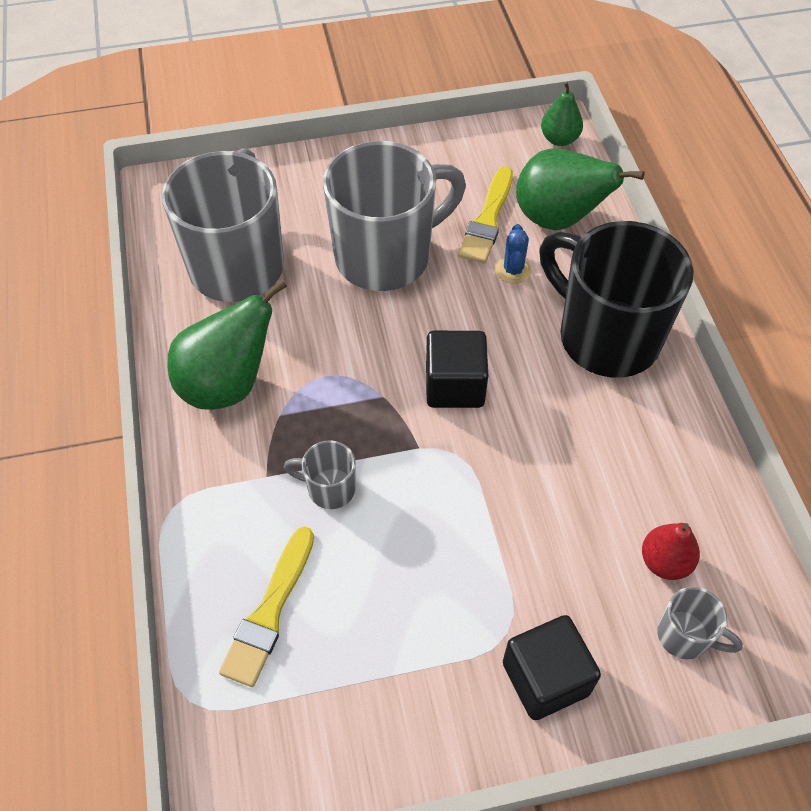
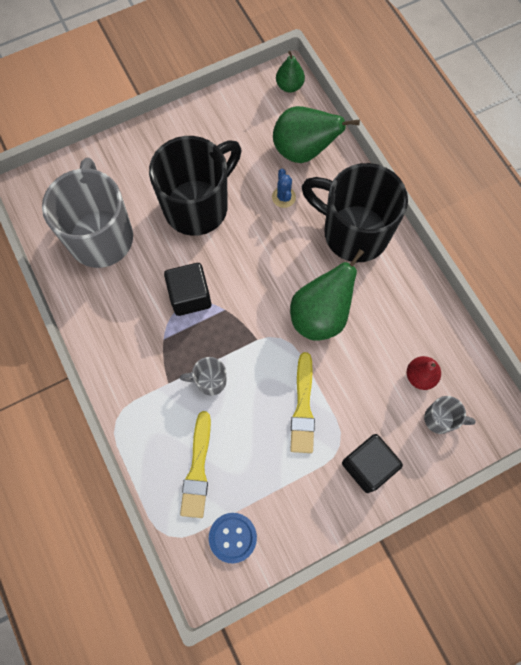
camera: 15 degrees left, 15 degrees up
(228, 384) = (123, 326): green pear -> green pear (320, 315)
(291, 732) = (232, 537): none -> blue button
(386, 256) = (198, 206): grey mug -> black mug
(454, 385) = (268, 291): black cube -> black cube (190, 296)
(487, 220) = (257, 162): yellow brush -> yellow brush (303, 407)

